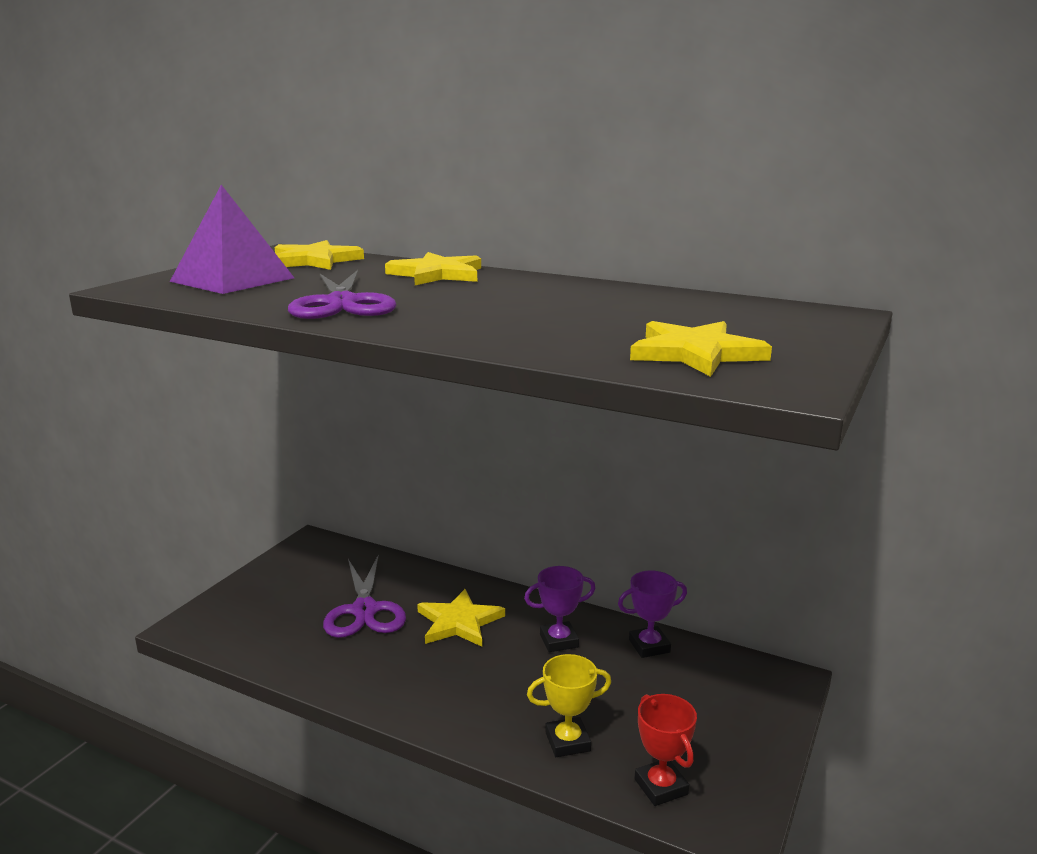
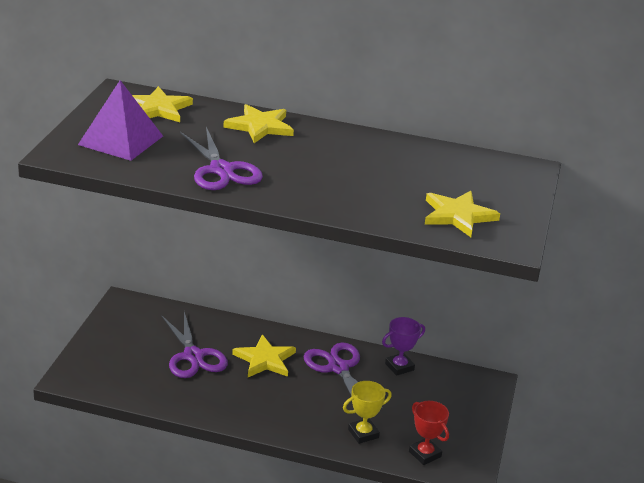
camera: 15 degrees left, 10 degrees up
(559, 641) = (338, 368): purple trophy -> purple scissors

